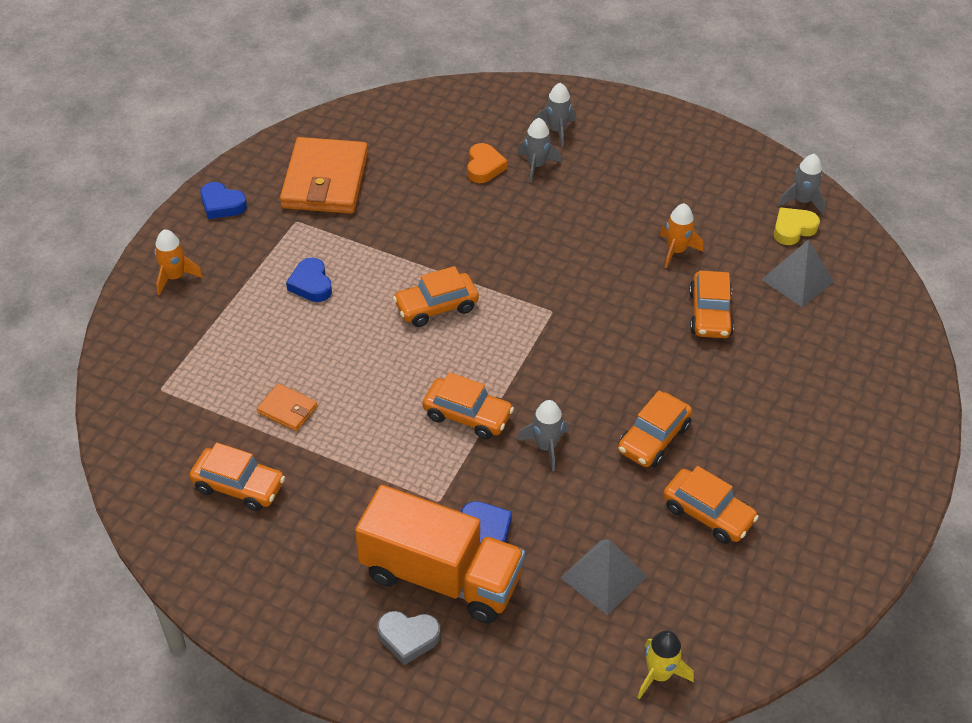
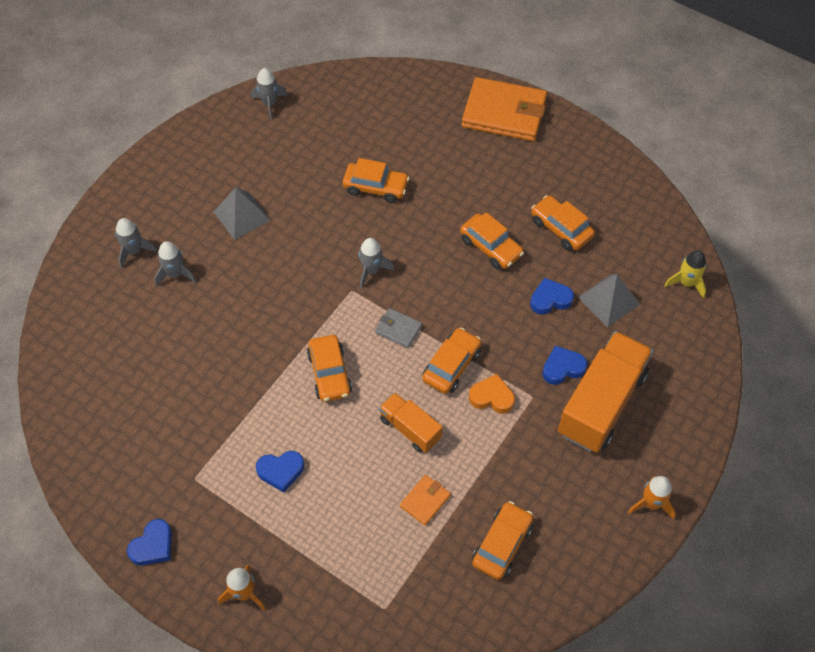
camera: 80 degrees left, 10 degrees up
(325, 180) = (145, 449): orange wallet -> orange wallet (504, 113)
(376, 386) = (410, 429): none -> orange truck
(408, 638) = (652, 431): grey heart -> none
(484, 167) = (165, 314): orange heart -> orange heart (492, 397)
(508, 360) = (398, 329): none -> grey wallet
(546, 446) = (489, 317): grey rocket -> grey rocket (371, 270)
(588, 509) = (550, 299): none -> blue heart
(676, 251) = (304, 195): orange rocket -> orange rocket (651, 503)
(708, 513) = (561, 228): orange car -> orange car turned 90 degrees counterclockwise
(793, 229) = (298, 116): yellow heart -> none
(797, 280) = (353, 126): grey pyramid -> grey pyramid (242, 216)

